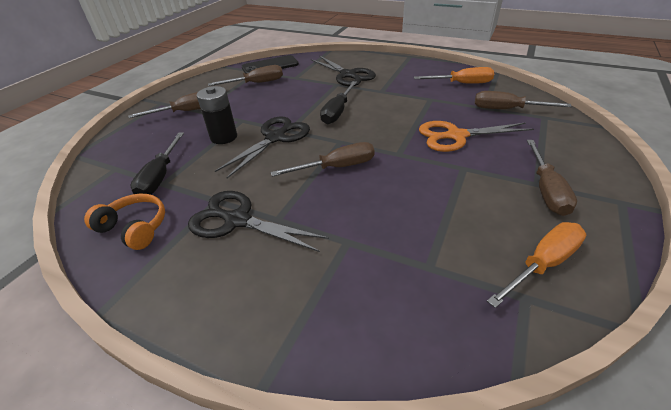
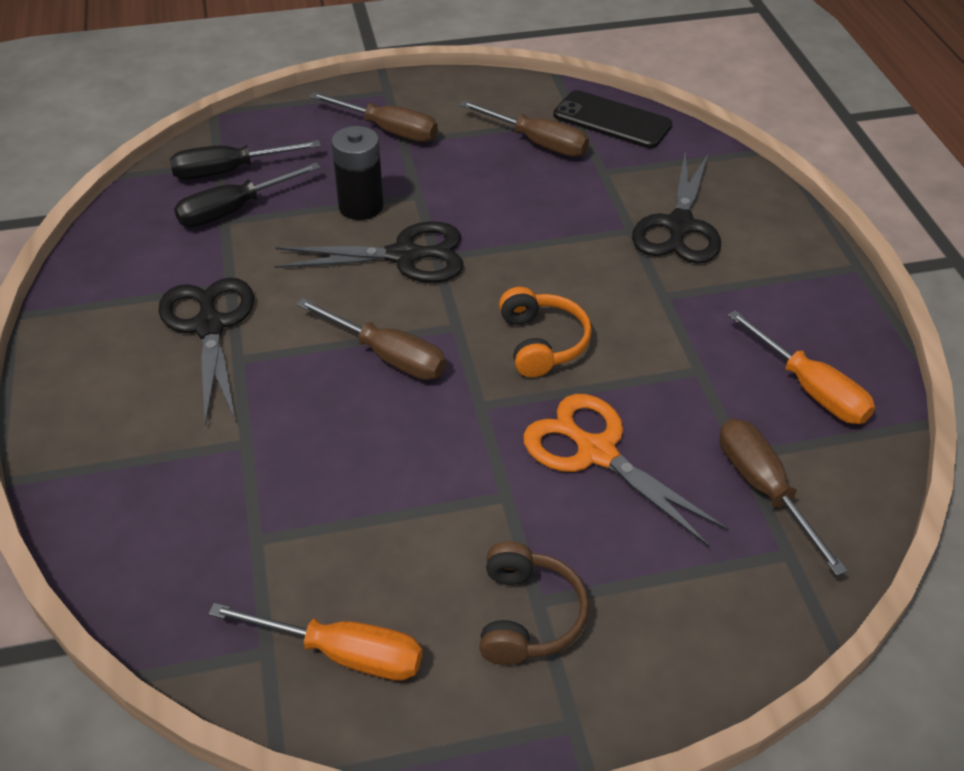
camera: 50 degrees right, 5 degrees up
(135, 228) = (138, 254): orange headphones -> orange headphones (542, 343)
(337, 112) = (539, 279): black screwdriver -> black screwdriver (229, 171)
(546, 190) = (528, 616): brown screwdriver -> brown headphones

